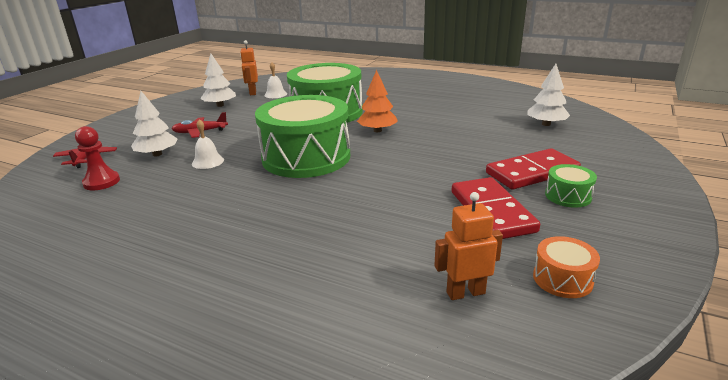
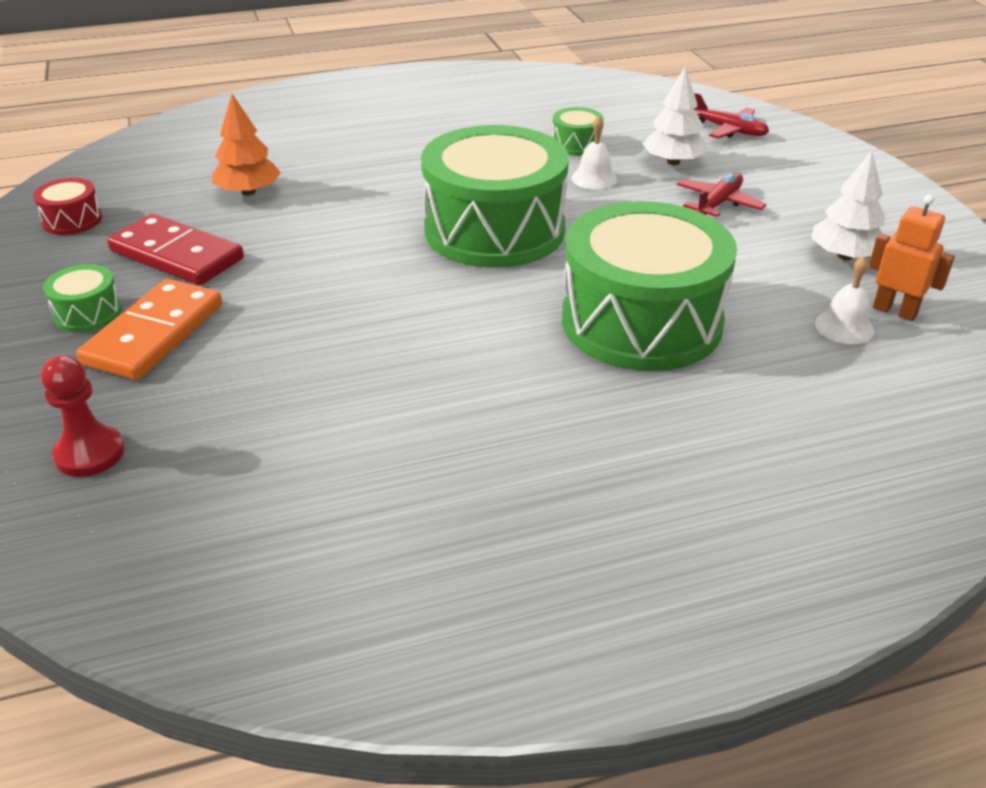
camera: 135 degrees right, 10 degrees up
(101, 182) = (634, 124): red pawn -> red pawn (89, 453)
(160, 183) = (576, 144): none -> green drum
(377, 130) = (482, 319): orange tree -> orange tree (248, 192)
(465, 292) = (154, 182): orange robot -> none
(532, 173) = (154, 334): red domino -> orange domino
(546, 124) = (183, 488): white tree -> none
(562, 279) = (72, 220): orange drum -> red drum

